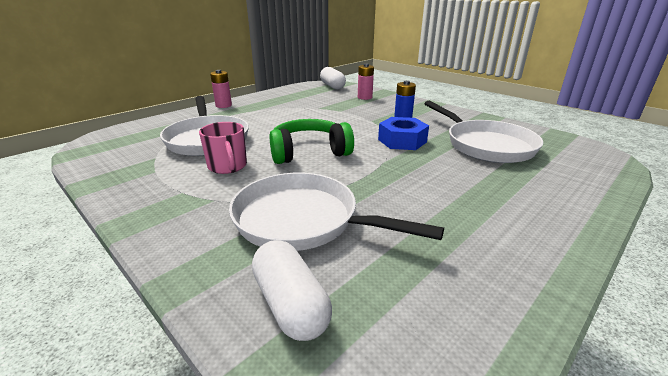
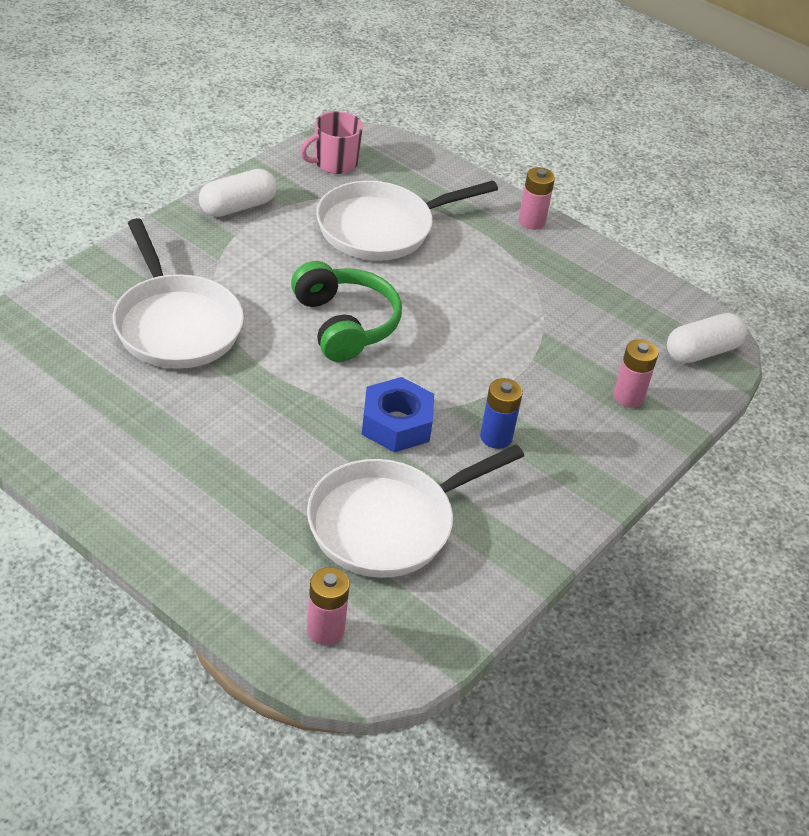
camera: 80 degrees right, 15 degrees up
(227, 166) = (298, 258): pink mug -> pink mug (334, 163)
(290, 304) = (61, 321): white capsule -> white capsule (237, 207)
(303, 220) = (175, 324): white pan -> white pan turned 135 degrees clockwise
(585, 163) = (325, 629): none -> pink battery

